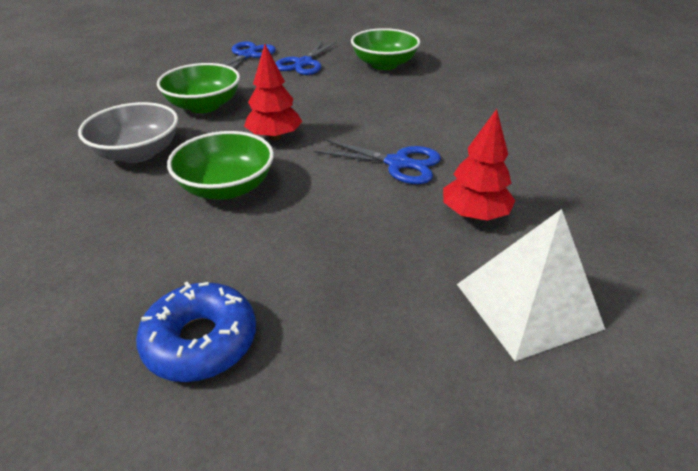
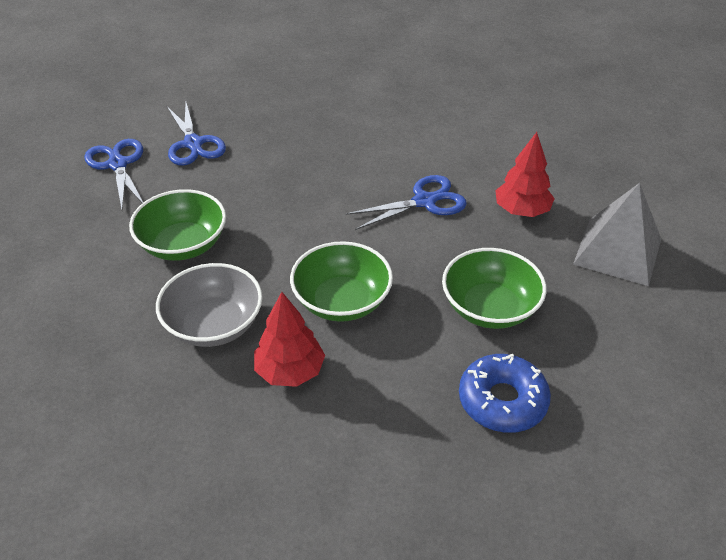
camera: 45 degrees left, 5 degrees up
(274, 137) = (301, 235): red tree -> red tree (290, 371)
(384, 64) = (269, 107): green bowl -> green bowl (489, 308)
(527, 306) = (618, 251): white pyramid -> grey pyramid

